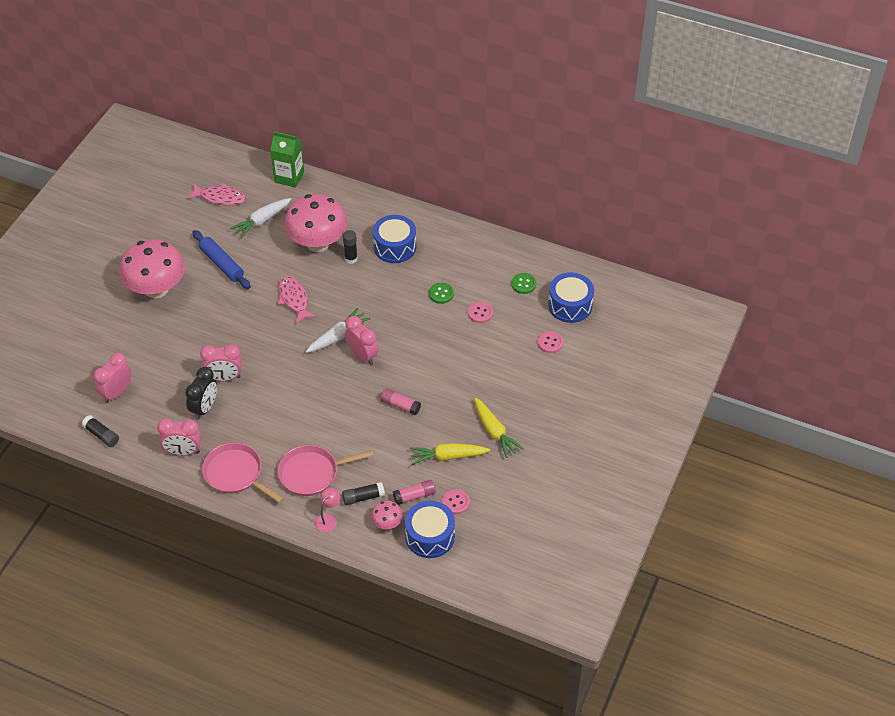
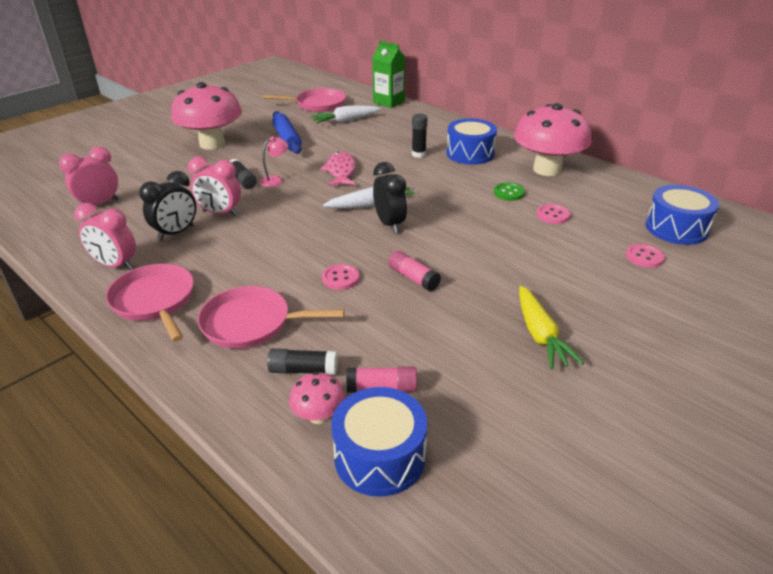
camera: 20 degrees right, 15 degrees down
(101, 435) = (46, 233): black glue stick -> black glue stick (242, 181)
(220, 198) = (318, 104): pink fish -> pink pan
(318, 243) = (390, 140): pink mushroom -> pink mushroom (547, 169)
(328, 519) = (234, 386): pink lamp -> pink lamp (275, 180)
(362, 355) = (389, 224): pink clock -> black clock
(448, 456) = (457, 349): yellow carrot -> none
(455, 502) = (446, 415): pink button -> pink button (340, 278)
(523, 284) = (615, 201): green button -> none

